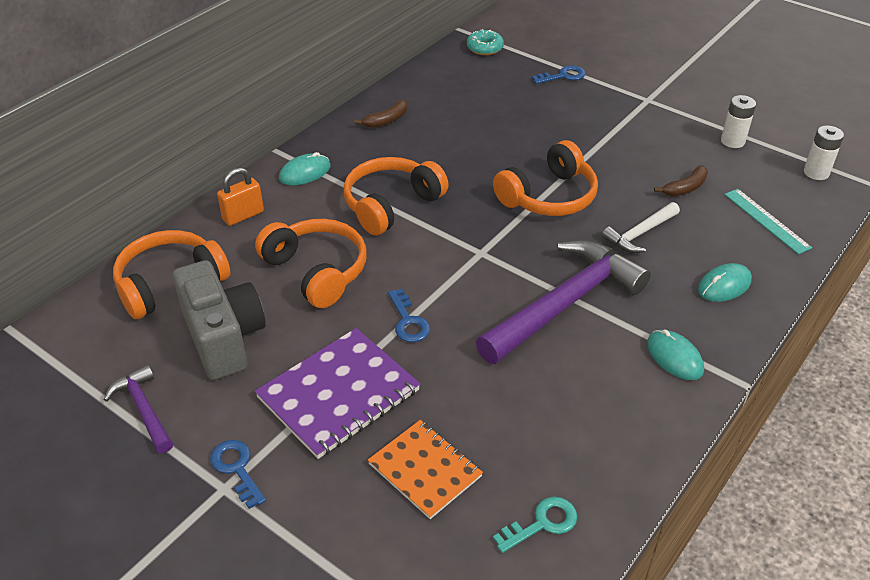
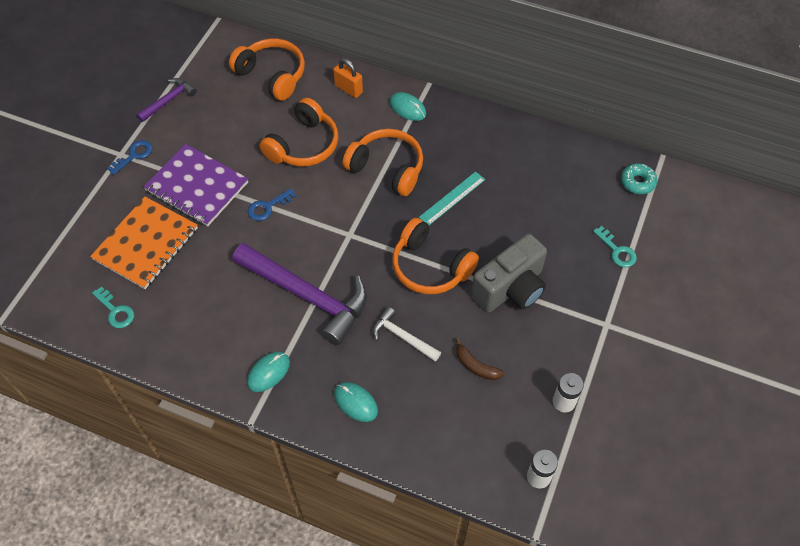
camera: 75 degrees right, 15 degrees up
(224, 338) = (231, 117): grey camera -> grey camera (510, 288)
(386, 120) = (493, 139): brown banana -> none
(425, 470) = (146, 244): orange notebook -> orange notebook, size x1.52
(563, 76) = (617, 251): blue key -> turquoise key
(766, 220) = (450, 433): turquoise ruler -> turquoise ruler (452, 198)

